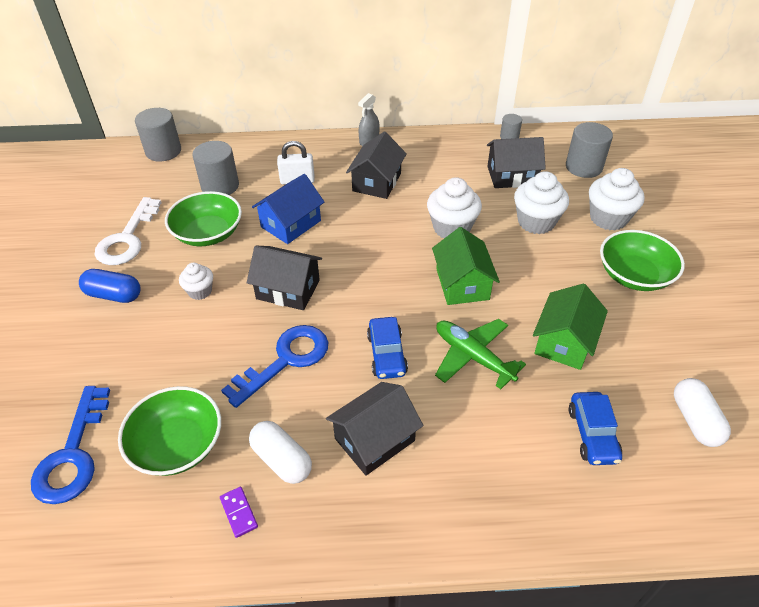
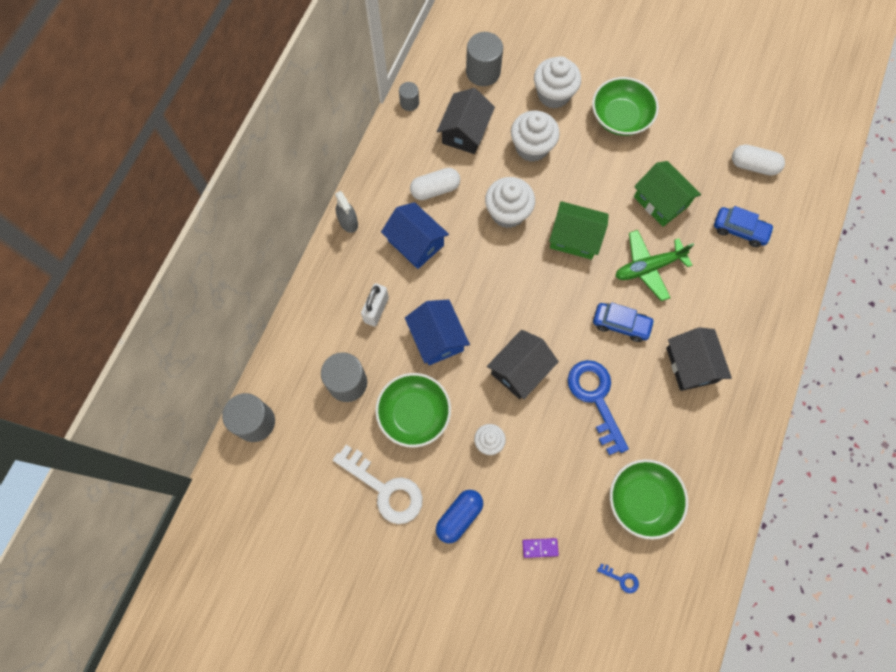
camera: 65 degrees left, 25 degrees up
(73, 454) = (621, 579): blue key -> blue key, size x0.41
(239, 512) = (713, 473): purple domino -> purple domino (540, 547)
(282, 460) = (683, 432): white capsule -> white capsule (435, 189)
(376, 182) = (415, 243): black house -> blue house

